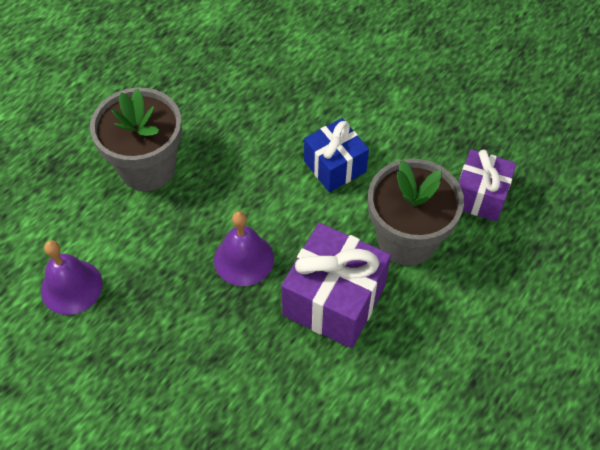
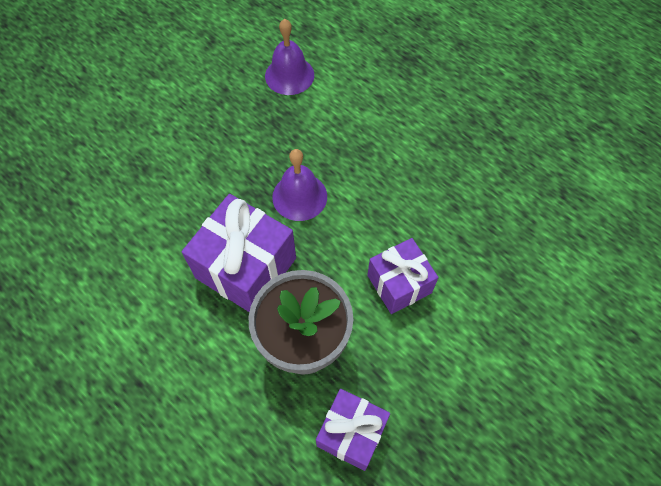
camera: 95 degrees right, 5 degrees up
(147, 168) = (404, 125): grey flower pot -> none
(335, 166) = (399, 284): blue gift -> purple gift

